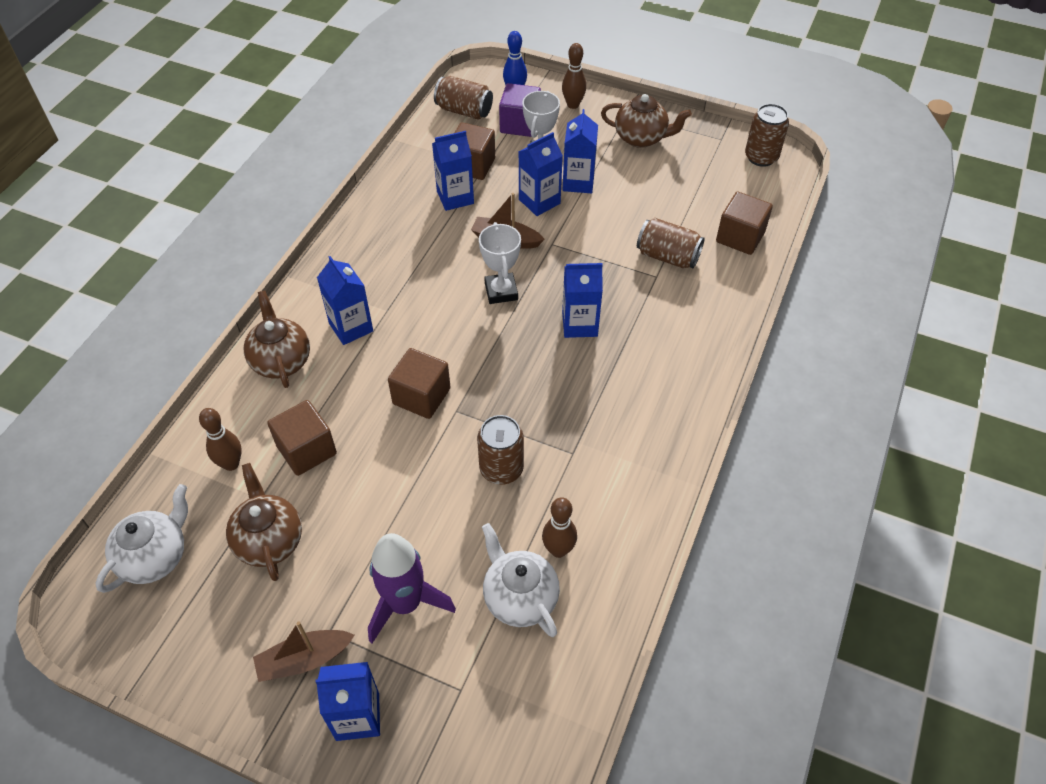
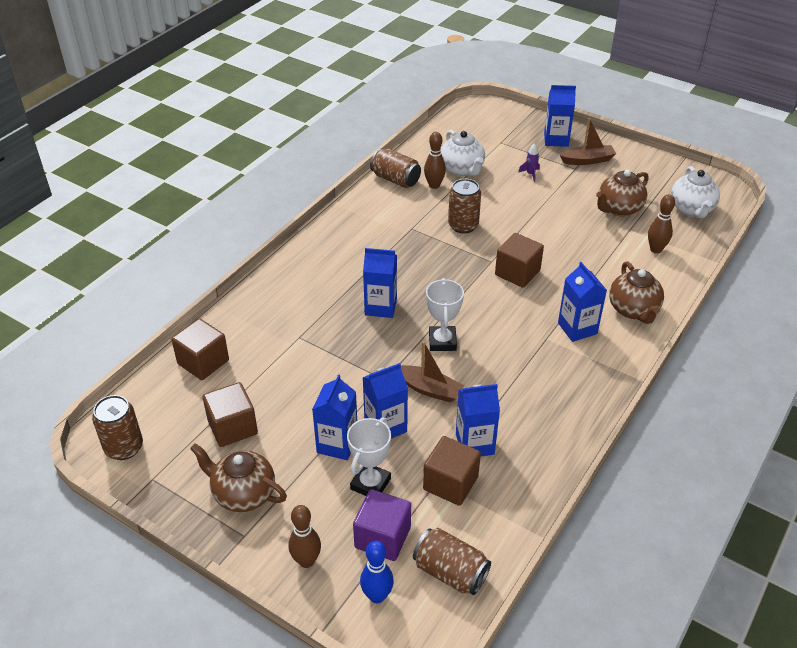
camera: 170 degrees left, 10 degrees down
(155, 557) = (691, 209): white teapot -> white teapot turned 45 degrees counterclockwise
(269, 540) = (619, 209): brown teapot -> brown teapot turned 60 degrees clockwise
(306, 450) = (602, 251): brown cube -> brown cube (232, 427)
(405, 603) = (530, 174): purple rocket -> purple rocket, size x0.42
(667, 256) = (280, 353): brown can -> brown can (395, 179)

